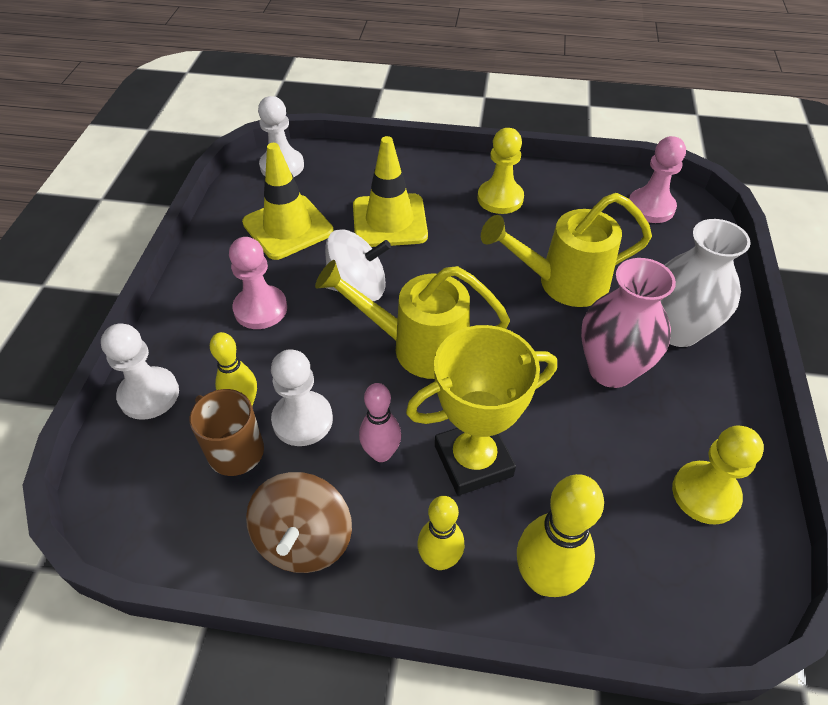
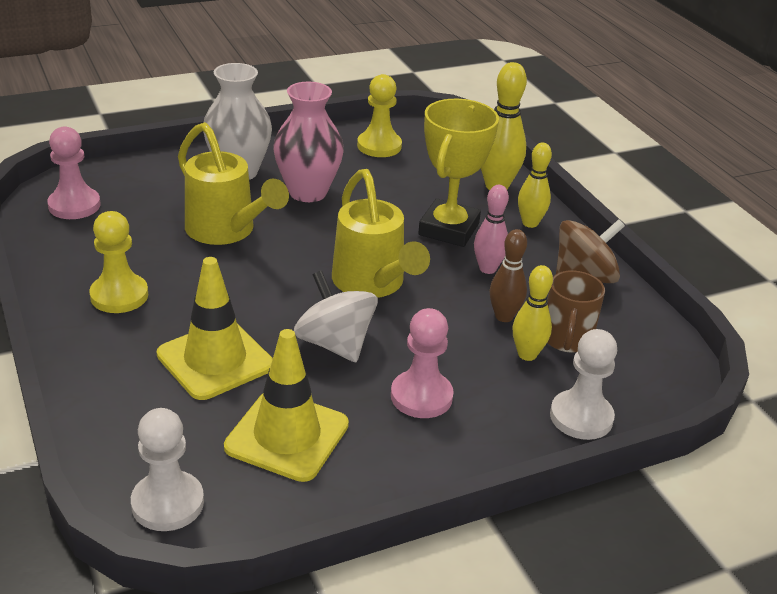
camera: 125 degrees left, 15 degrees down
(302, 420) = (504, 316): white pawn -> brown bowling pin
(473, 461) = (449, 229): yellow trophy -> yellow trophy turned 75 degrees clockwise

